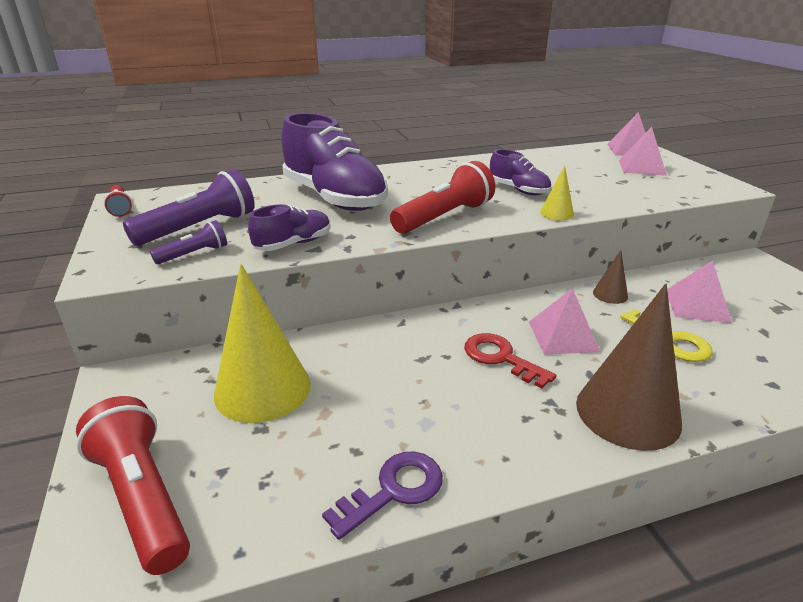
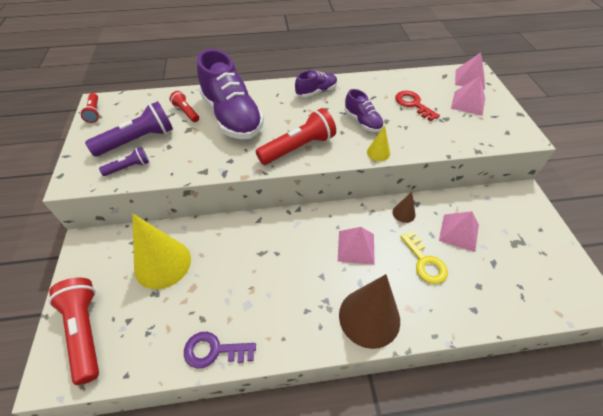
camera: 10 degrees right, 20 degrees up
(264, 198) = (186, 112): none -> red flashlight
(293, 244) = (191, 165): purple shoe -> purple shoe (316, 92)
(393, 490) = (214, 350): purple key -> purple key turned 150 degrees counterclockwise
(501, 358) = (309, 260): red key -> red key (413, 104)

